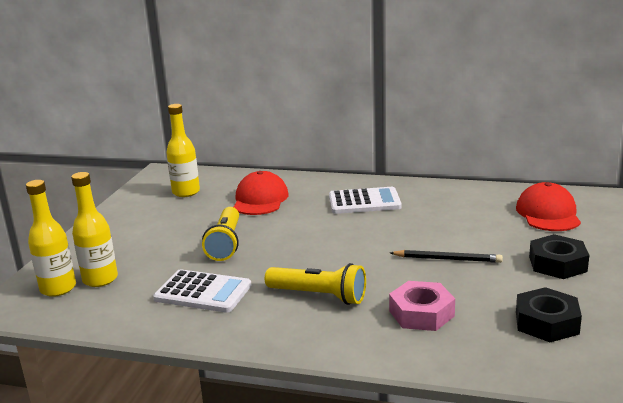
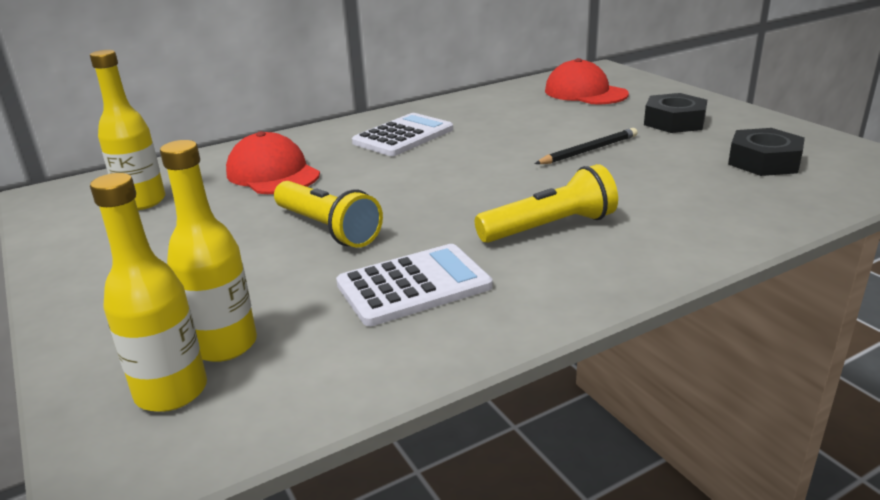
camera: 45 degrees left, 5 degrees up
(421, 313) = (669, 198): pink nut -> none

